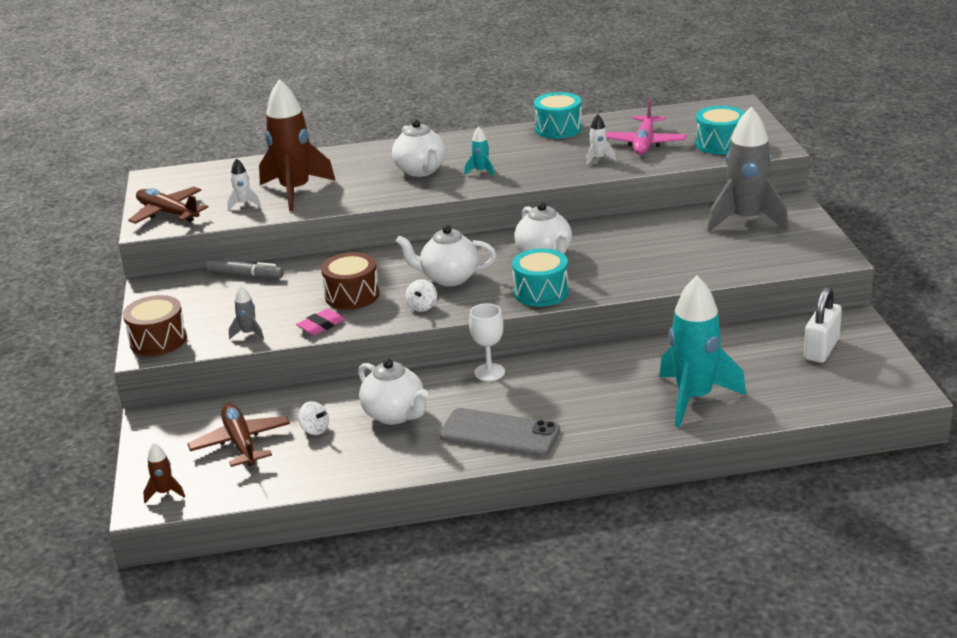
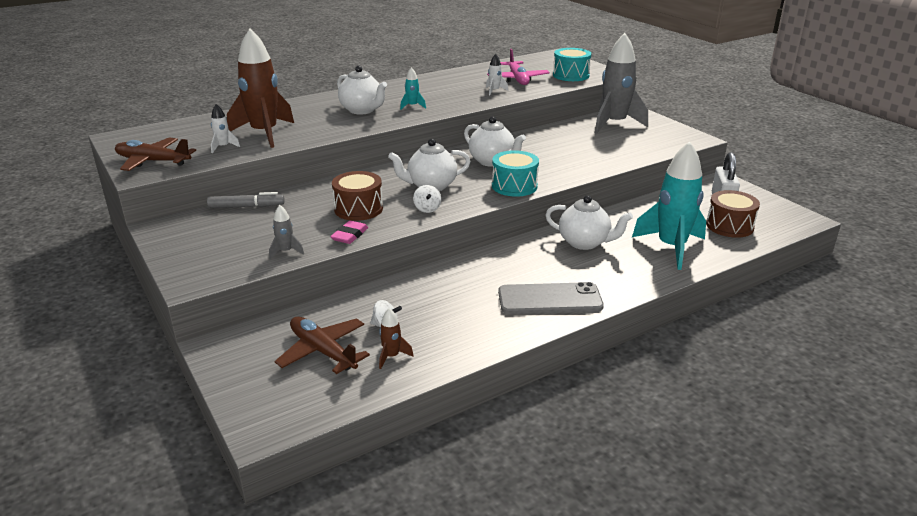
camera: 25 degrees left, 0 degrees up
(158, 340) = (197, 271): brown drum -> brown drum (729, 226)
(165, 493) = (276, 414): brown rocket -> brown rocket (392, 356)
(395, 415) = (449, 301): white teapot -> white teapot (585, 243)
(489, 372) = (500, 255): white goblet -> none
(558, 129) = (445, 76): turquoise drum -> none

